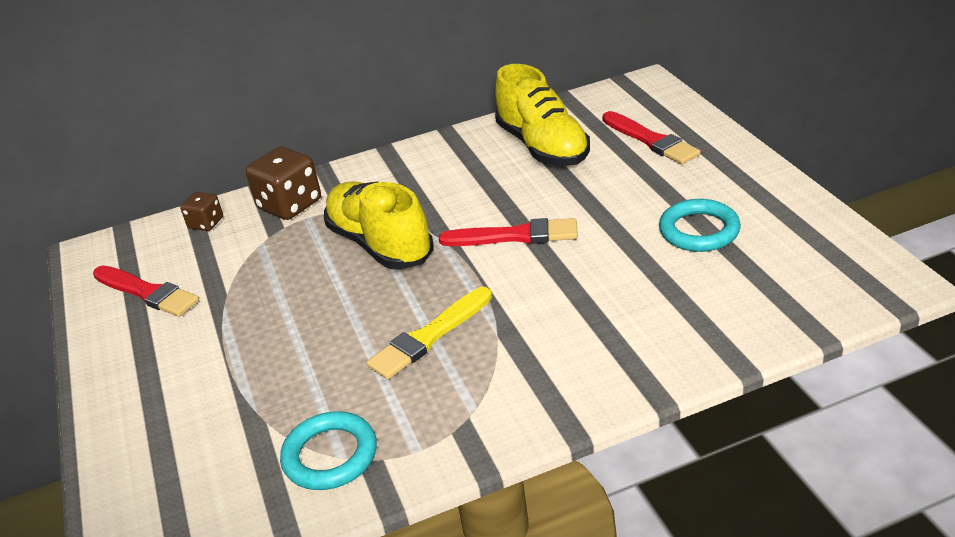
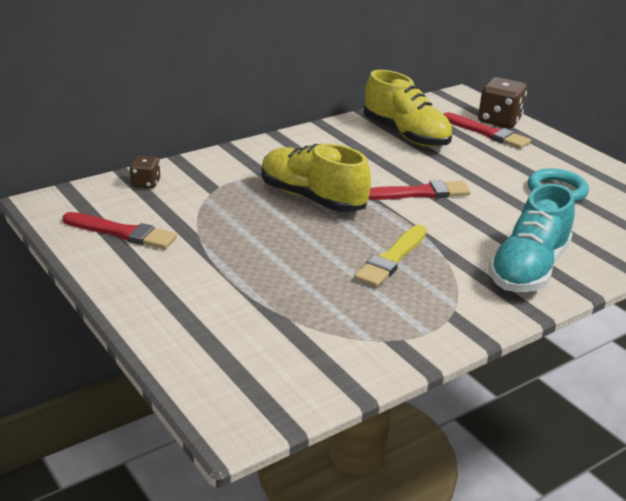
camera: 20 degrees left, 5 degrees down
(290, 205) = (215, 171): brown dice -> brown dice (499, 120)
(330, 455) = (359, 339): turquoise ring -> none
(596, 356) = (528, 269): none -> turquoise shoe

